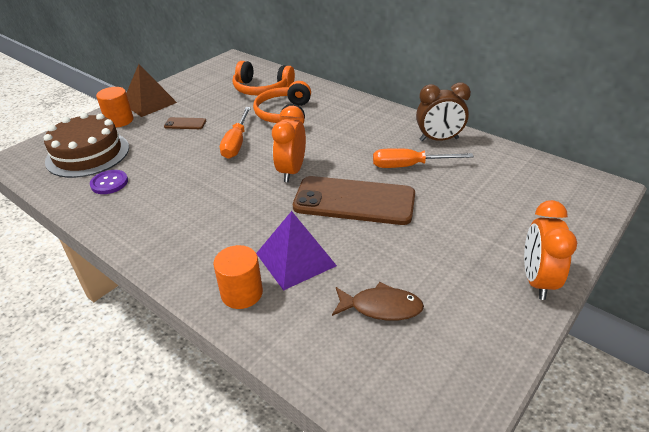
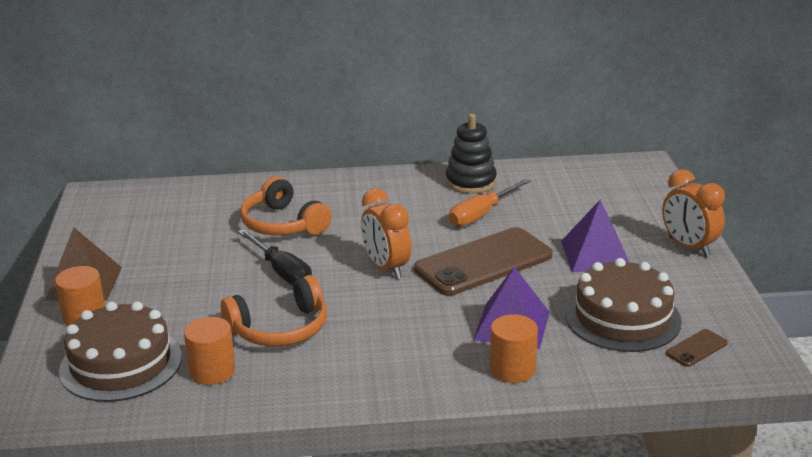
camera: 45 degrees left, 10 degrees down
(109, 183) = (212, 371): purple button -> orange cylinder
(185, 124) = (181, 282): brown phone -> brown phone (696, 348)
(236, 143) = (281, 271): orange screwdriver -> black screwdriver
(262, 89) = (203, 210): orange headphones -> orange headphones (280, 329)
(381, 307) = (622, 318): brown fish -> brown cake
(439, 139) = (471, 182): brown clock -> black stacking toy
(444, 241) = (596, 254): none -> purple pyramid

